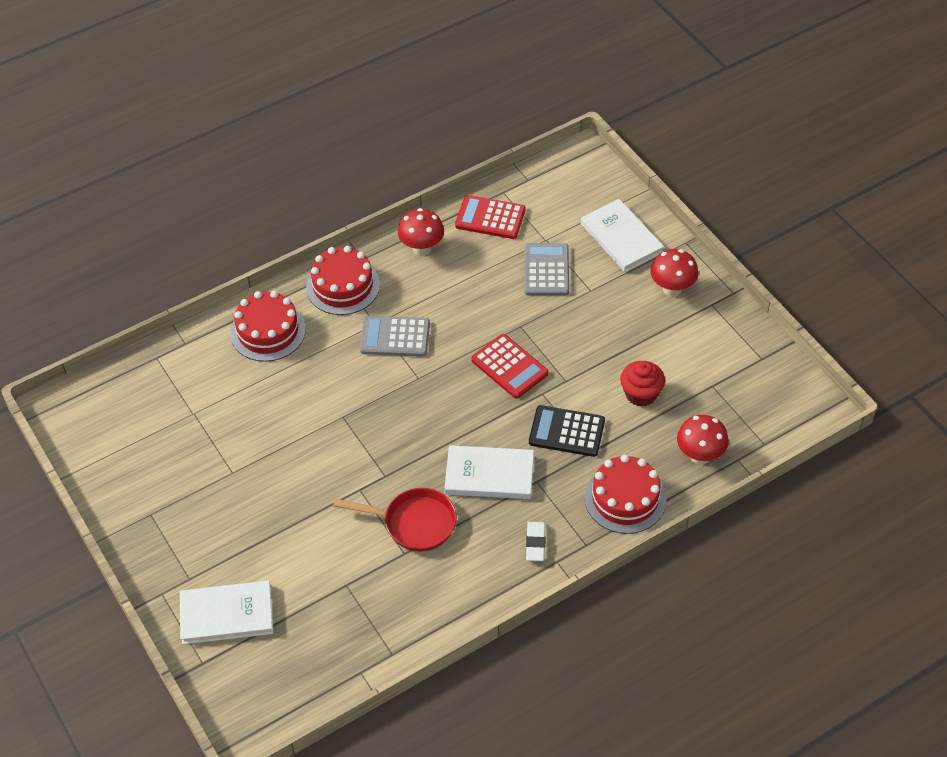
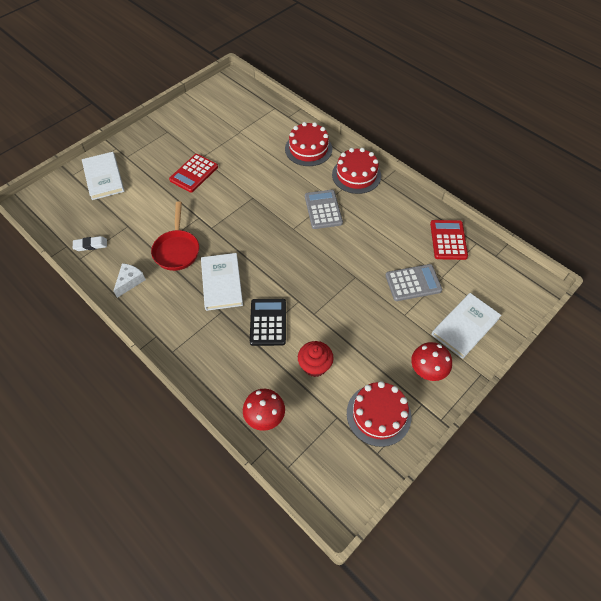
camera: 75 degrees right, 5 degrees up
(422, 248) = (404, 208): red mushroom -> none
(455, 588) = (130, 281): none -> white cheese
(509, 367) = (316, 277): red calculator -> red calculator (194, 173)
(535, 543) = (169, 320): white eraser -> white eraser (90, 245)
(625, 498) = (215, 370): red cake -> red cake (378, 414)

